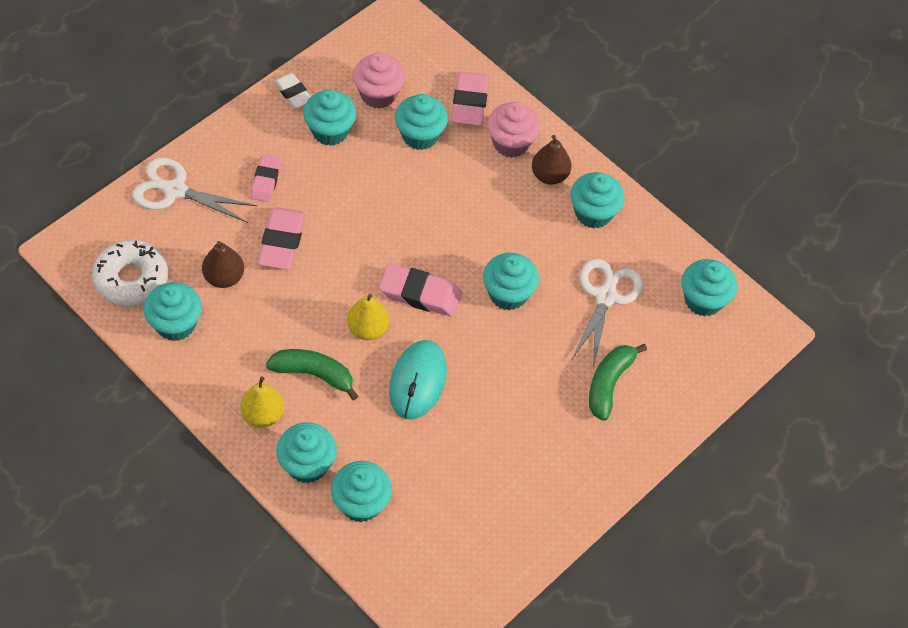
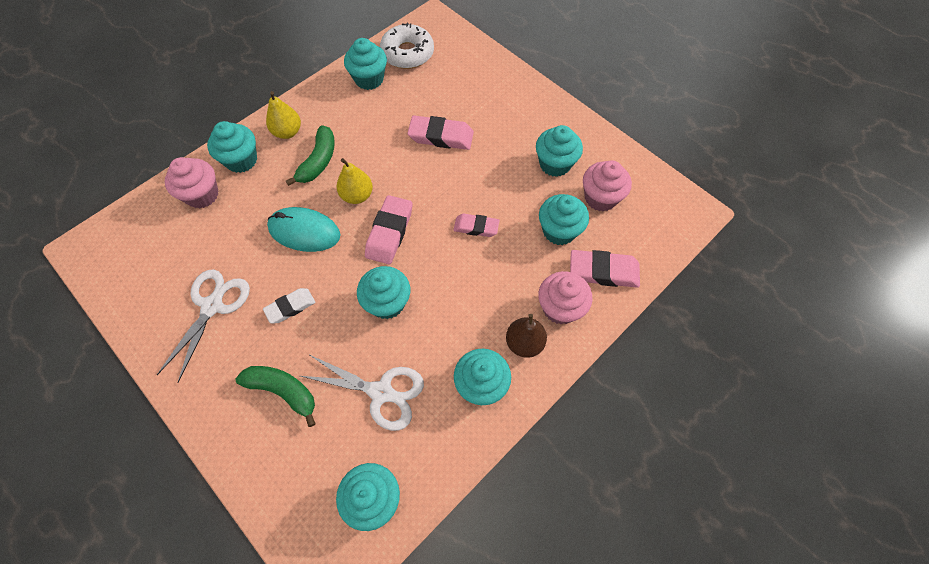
camera: 95 degrees right, 5 degrees up
(175, 190) = (486, 71): white scissors -> white scissors (212, 306)
(224, 277) = (408, 103): brown pear -> none
(266, 181) = (499, 124): pink eraser -> pink eraser (476, 227)
(293, 93) = (590, 137): white eraser -> white eraser (290, 307)
(361, 503) = (202, 195): turquoise cupcake -> pink cupcake

